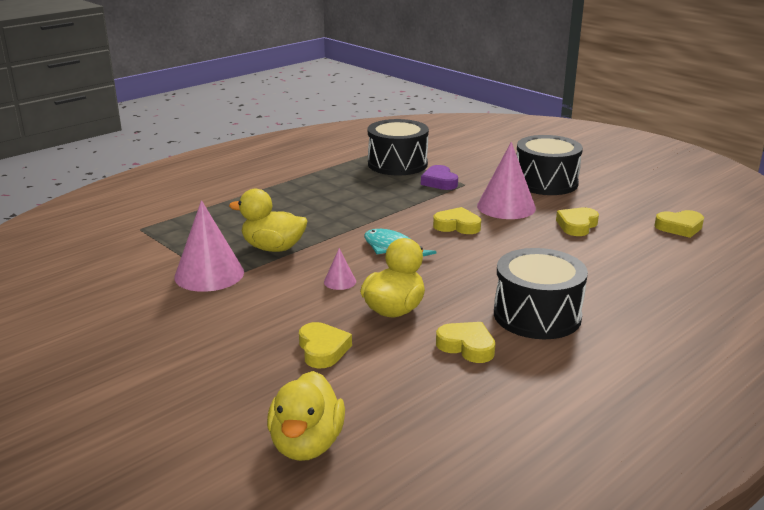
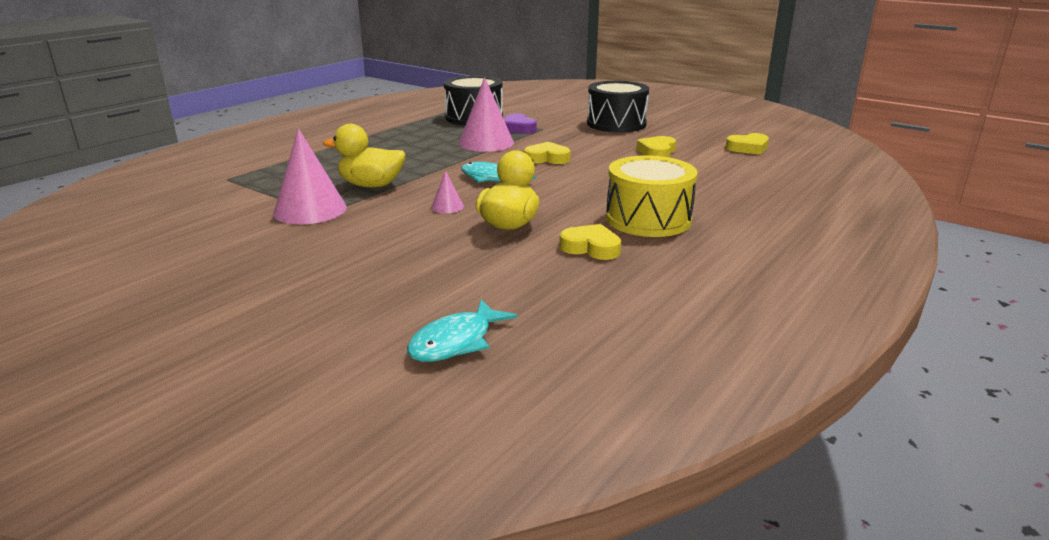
camera: 10 degrees left, 0 degrees up
(306, 444) = (456, 342): yellow duck -> turquoise fish
(322, 350) = (447, 261): yellow heart -> none
(506, 207) = (587, 142): pink cone -> pink cone (486, 143)
(537, 315) = (648, 219): black drum -> yellow drum

